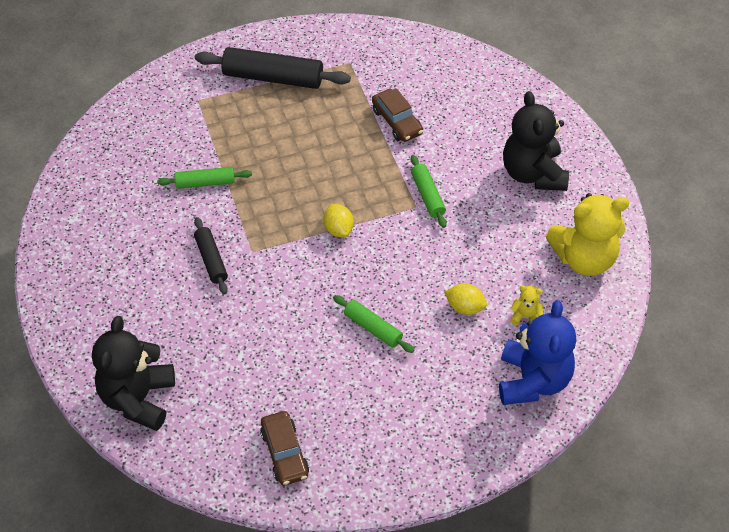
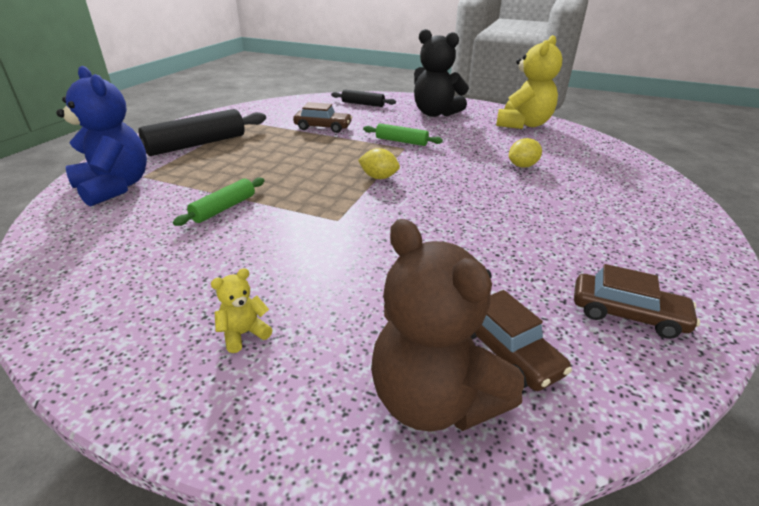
camera: 50 degrees left, 20 degrees down
(138, 398) = (434, 399): black teddy bear -> brown teddy bear
(198, 410) = (506, 351): none -> brown car
(211, 260) = (311, 244): black rolling pin -> black rolling pin (363, 104)
(373, 328) = (502, 203): green rolling pin -> none
(526, 316) = (554, 153): yellow teddy bear -> yellow teddy bear (244, 334)
(533, 380) = (620, 170): blue teddy bear -> blue teddy bear (115, 187)

